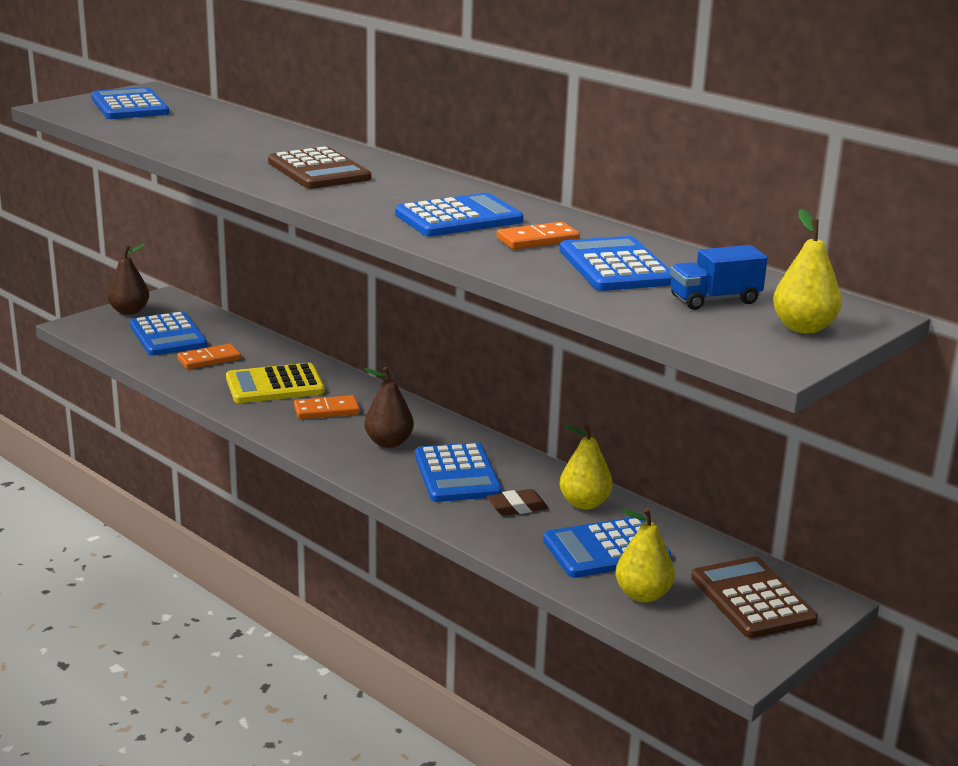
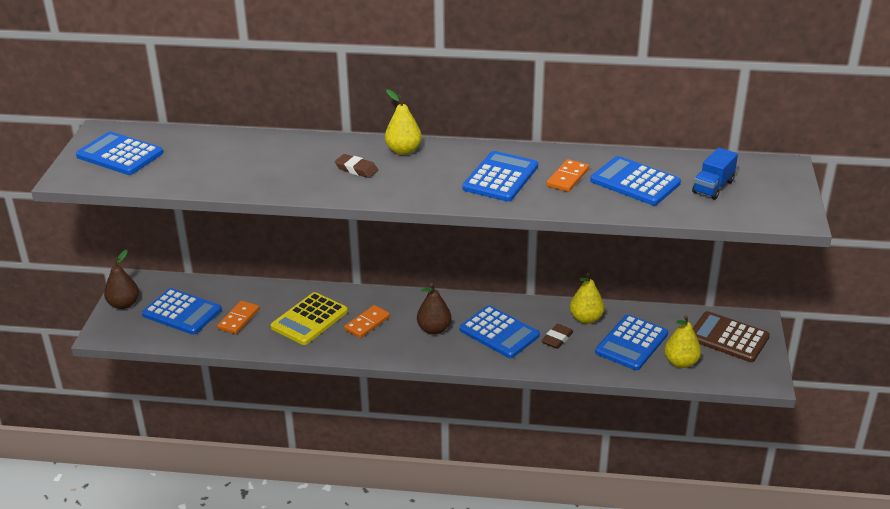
camera: 35 degrees left, 10 degrees up
(319, 170) = (356, 169): brown calculator -> brown eraser
(803, 328) = (775, 189): yellow pear -> yellow pear (403, 151)

